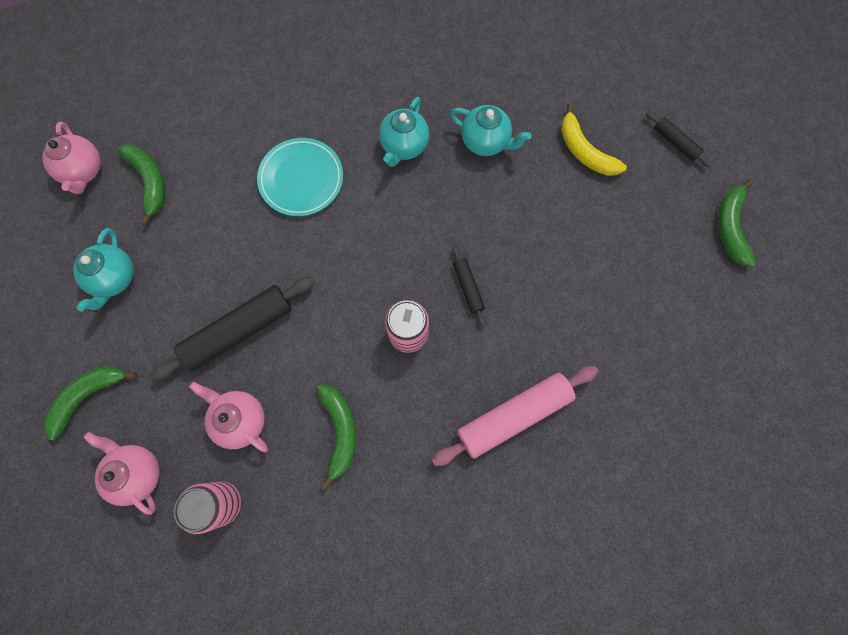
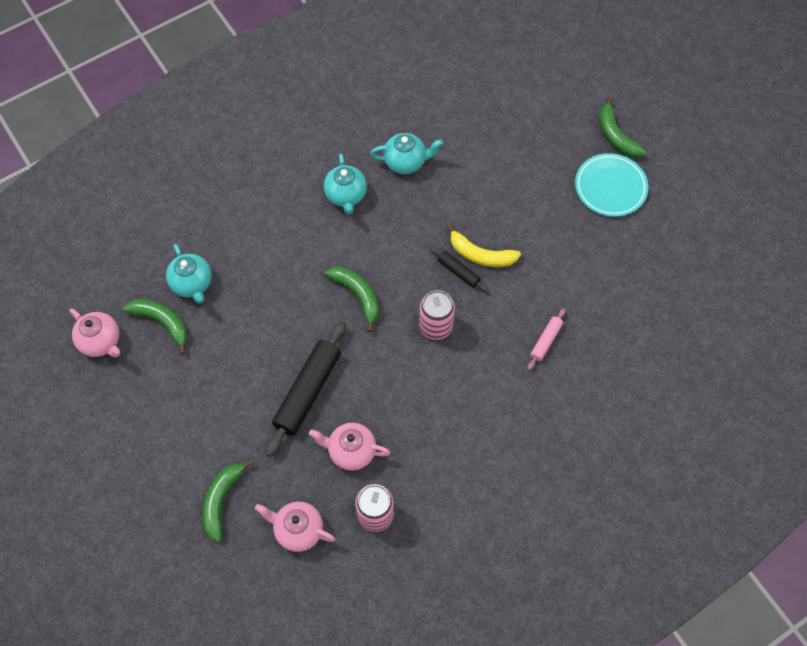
camera: 30 degrees left, 10 degrees down
(114, 278) = (183, 406): turquoise teapot -> turquoise teapot (192, 284)
(301, 179) = (282, 259): turquoise plate -> turquoise plate (610, 187)
(340, 431) = (430, 419): green banana -> green banana (358, 295)
(514, 416) = (546, 341): pink rolling pin -> pink rolling pin, size x0.50
(584, 151) = (482, 133): yellow banana -> yellow banana (480, 254)
(675, 142) = (543, 95): black rolling pin -> none

